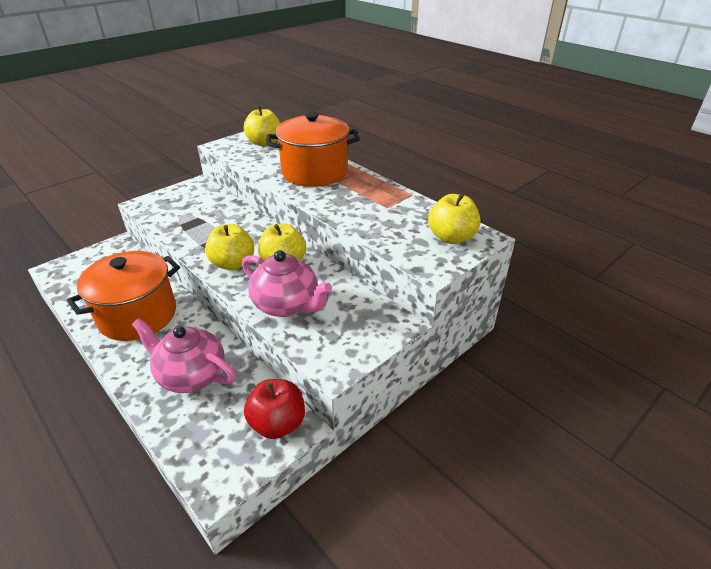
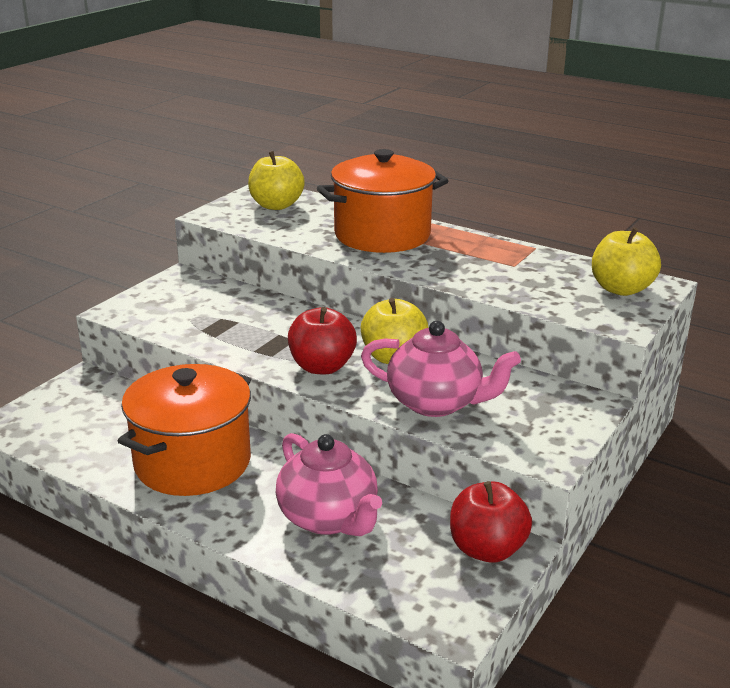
camera: 15 degrees left, 10 degrees down
(191, 375) = (329, 518): pink teapot -> pink teapot turned 135 degrees counterclockwise
(233, 263) = (322, 367): yellow apple -> red apple

